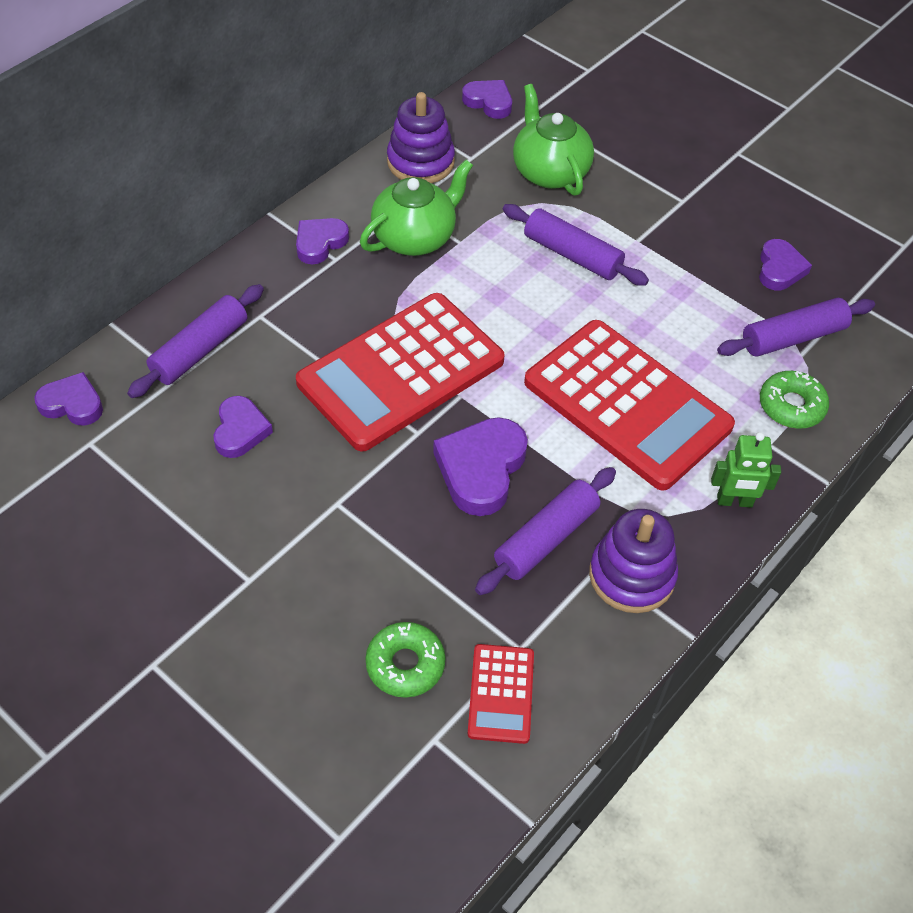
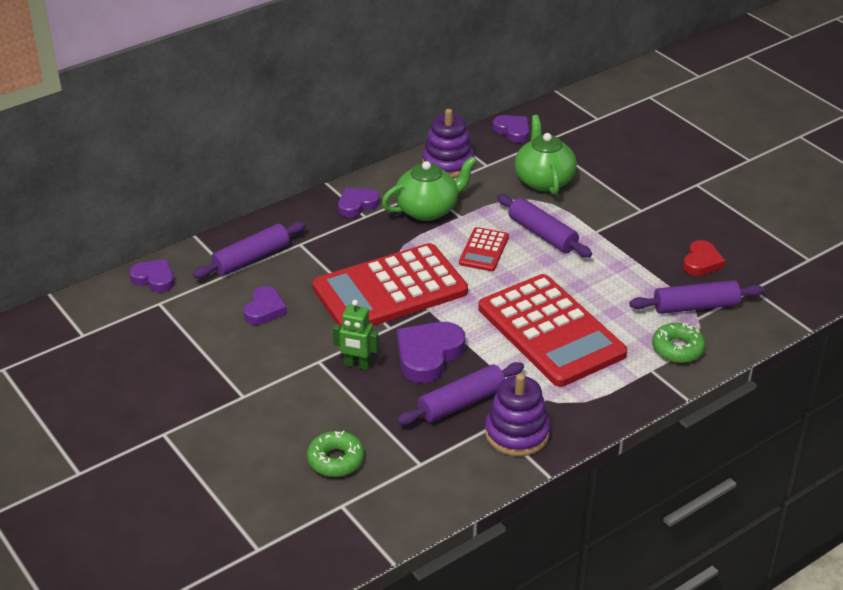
camera: 15 degrees right, 15 degrees down
(501, 693) = (397, 487): red calculator -> red calculator (484, 250)
(734, 501) = (611, 401): green robot -> green robot (357, 365)
(780, 269) = (701, 262): purple heart -> red heart

